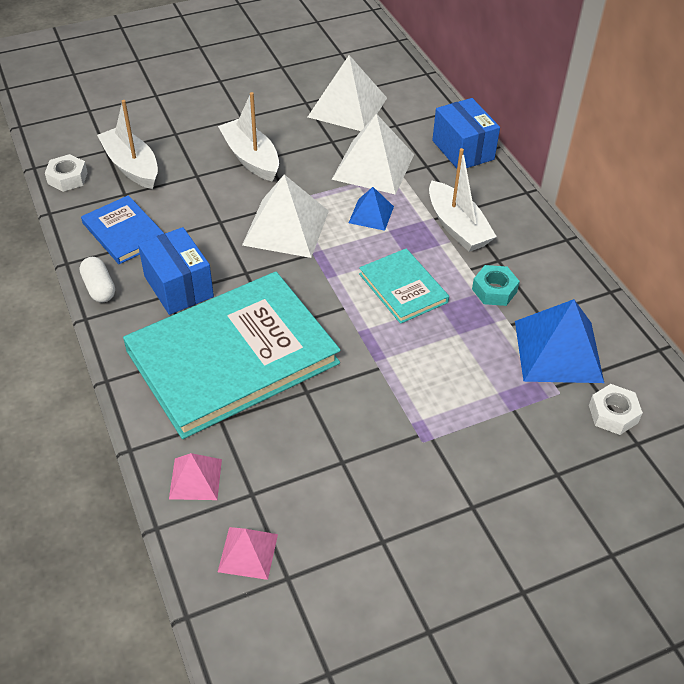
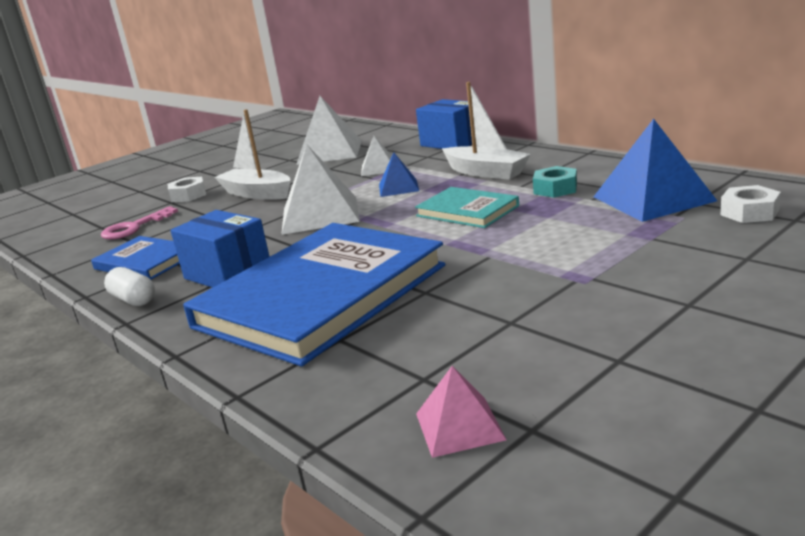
camera: 15 degrees left, 25 degrees down
(67, 178) = (65, 251): white nut -> white nut (188, 195)
(132, 166) = (134, 227): white boat -> pink key
(195, 478) = (341, 390): pink pyramid -> none
(232, 357) = (321, 296): turquoise book -> blue book
(373, 166) = (379, 168): white pyramid -> white pyramid, size x0.54

